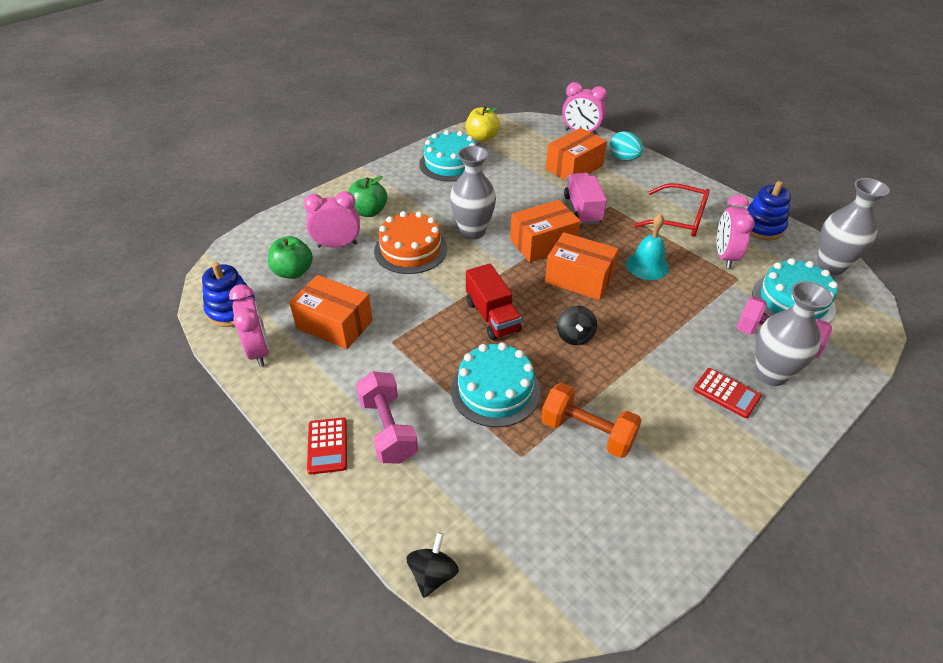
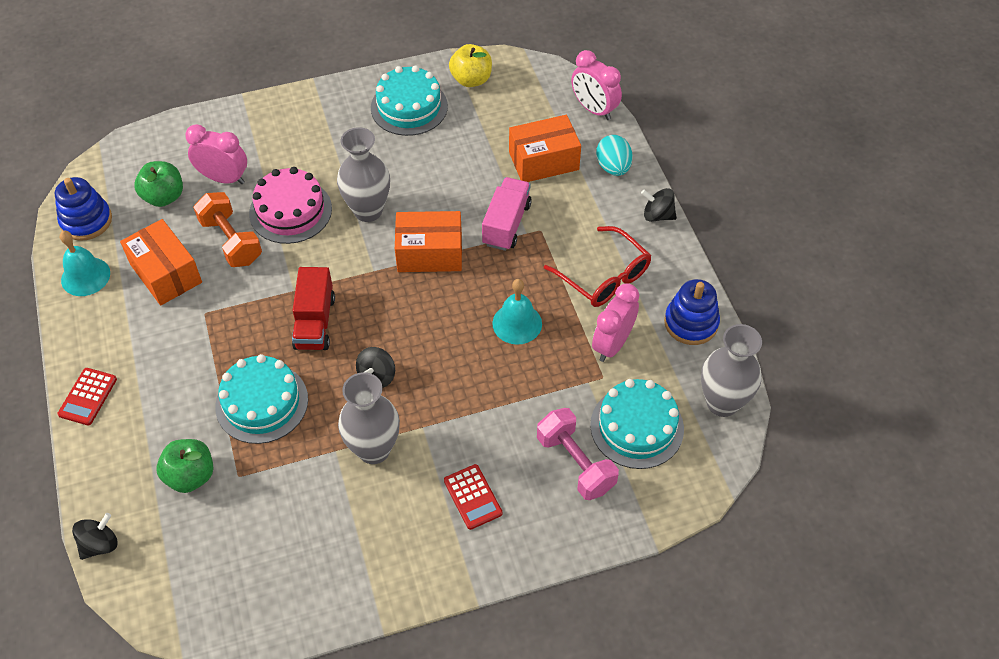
camera: 25 degrees right, 10 degrees up
(259, 350) = (85, 276): pink clock -> turquoise bell
(369, 212) = (280, 145): green apple -> green apple (190, 476)
(388, 429) = (145, 402): pink dumbbell -> none
(410, 249) = (290, 211): orange cake -> pink cake
(579, 278) = (433, 311): orange box -> none
(587, 432) = (312, 479): orange dumbbell -> orange dumbbell (231, 241)
(678, 175) = (657, 215): none -> black spinning top
(771, 374) = (535, 496): grey vase -> grey vase (374, 449)

